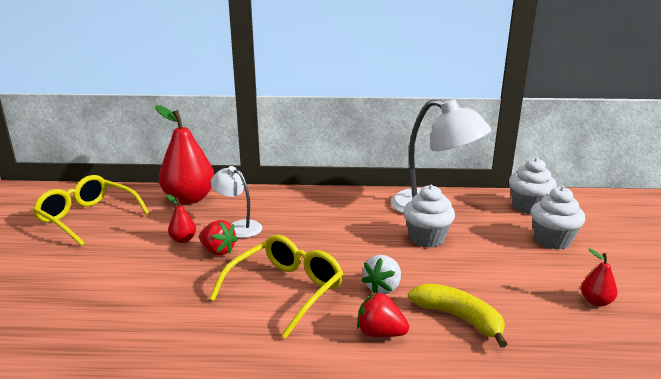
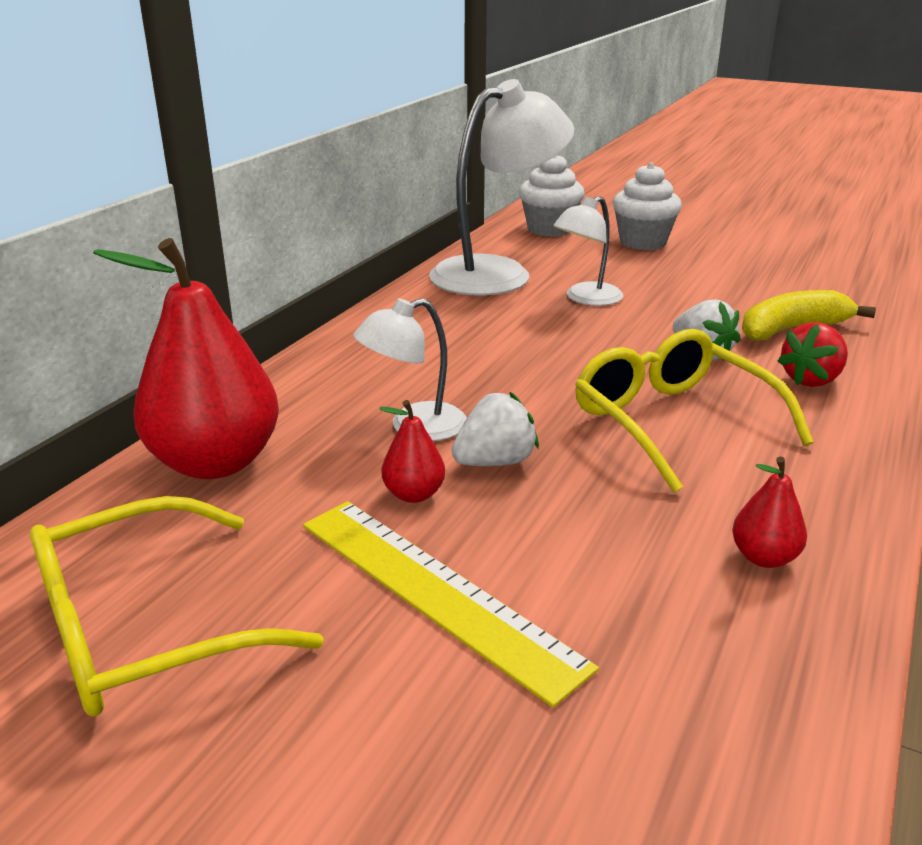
camera: 65 degrees left, 5 degrees up
(118, 259) = (436, 591): none -> yellow ruler
(218, 251) = (495, 462): red strawberry -> white strawberry
(426, 238) = (586, 299): white cupcake -> white lamp
(596, 302) = (782, 262): red pear -> red pear (763, 557)

